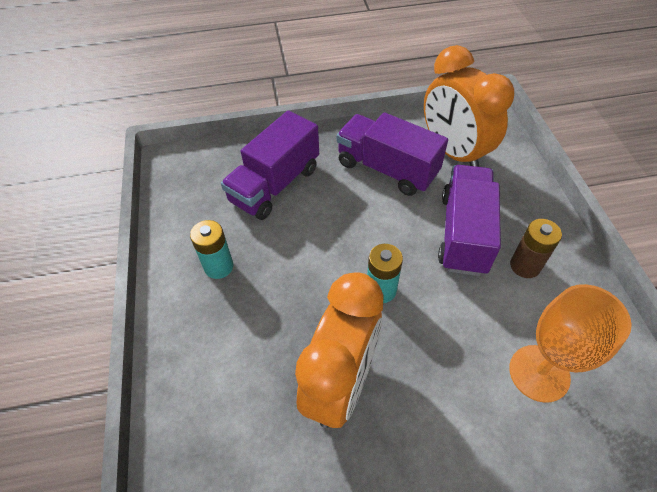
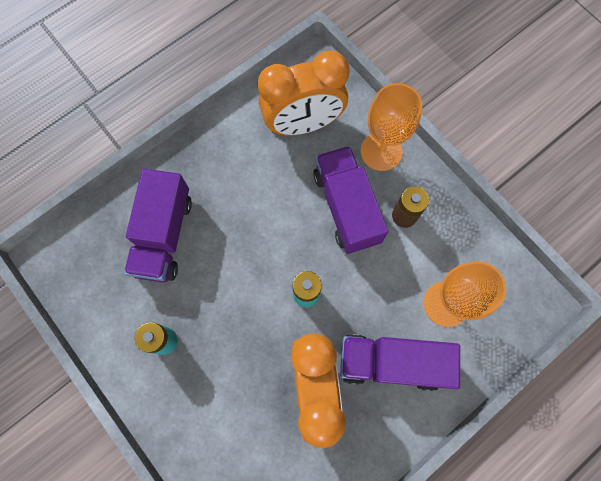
camera: 30 degrees left, 20 degrees up
(387, 169) = (254, 170): purple truck -> purple truck (392, 362)
(453, 152) = (303, 124): orange clock -> orange clock turned 45 degrees counterclockwise
(524, 201) = (381, 151): none -> orange goblet

